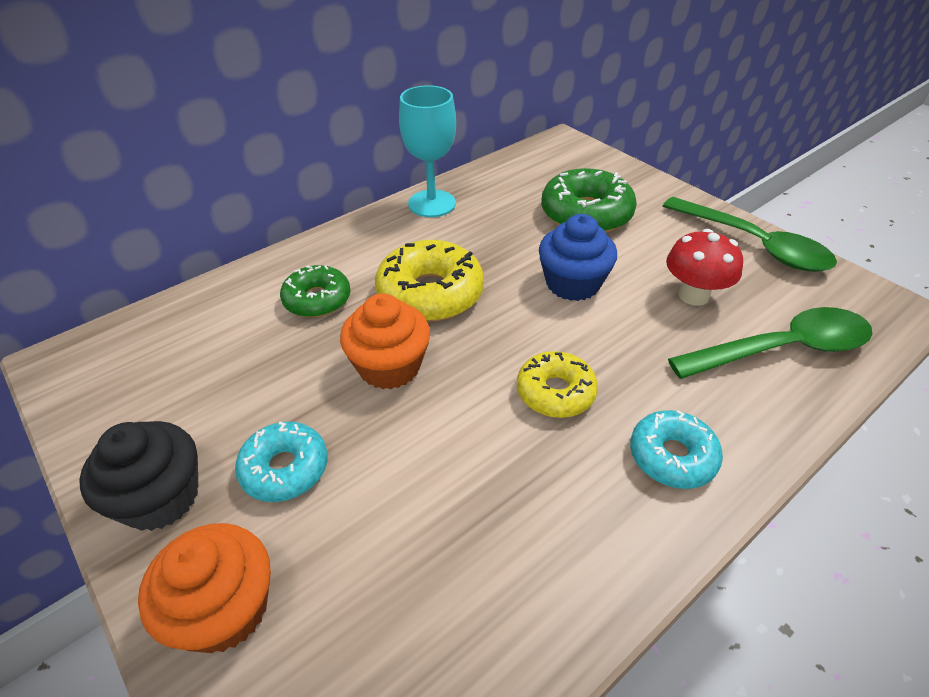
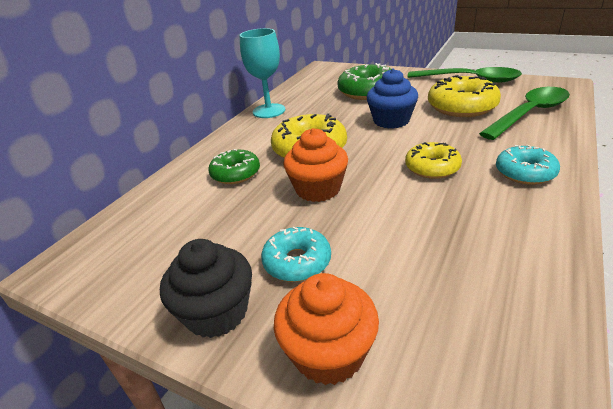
camera: 20 degrees left, 10 degrees down
(693, 295) = (461, 107): red mushroom -> yellow donut

